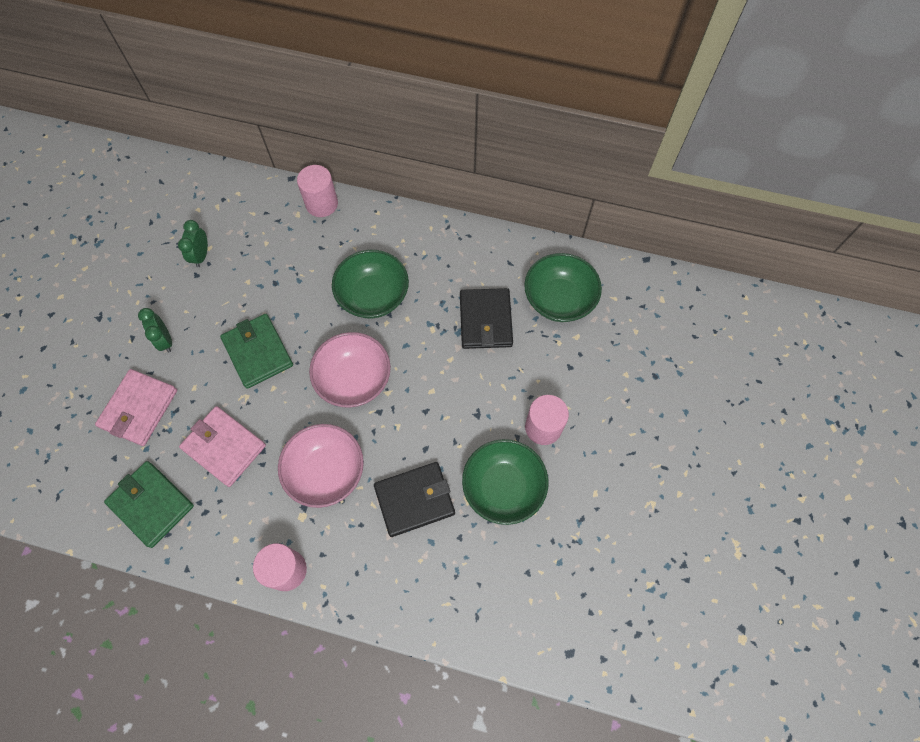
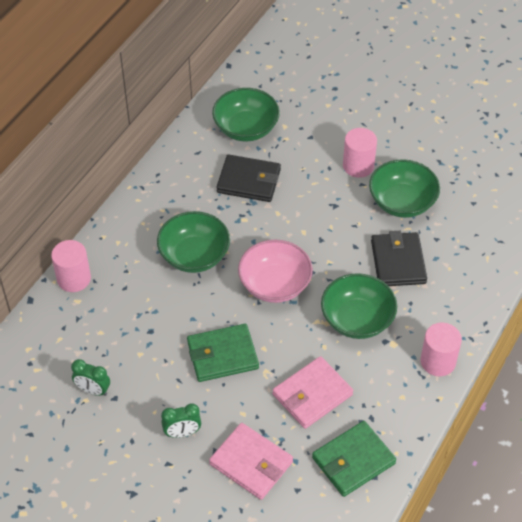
camera: 75 degrees left, 15 degrees down
(326, 472) = (357, 319): pink bowl -> green bowl

